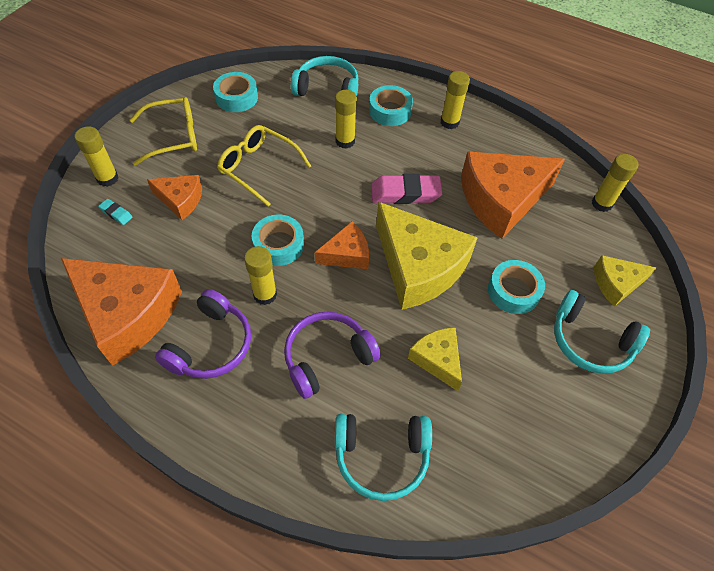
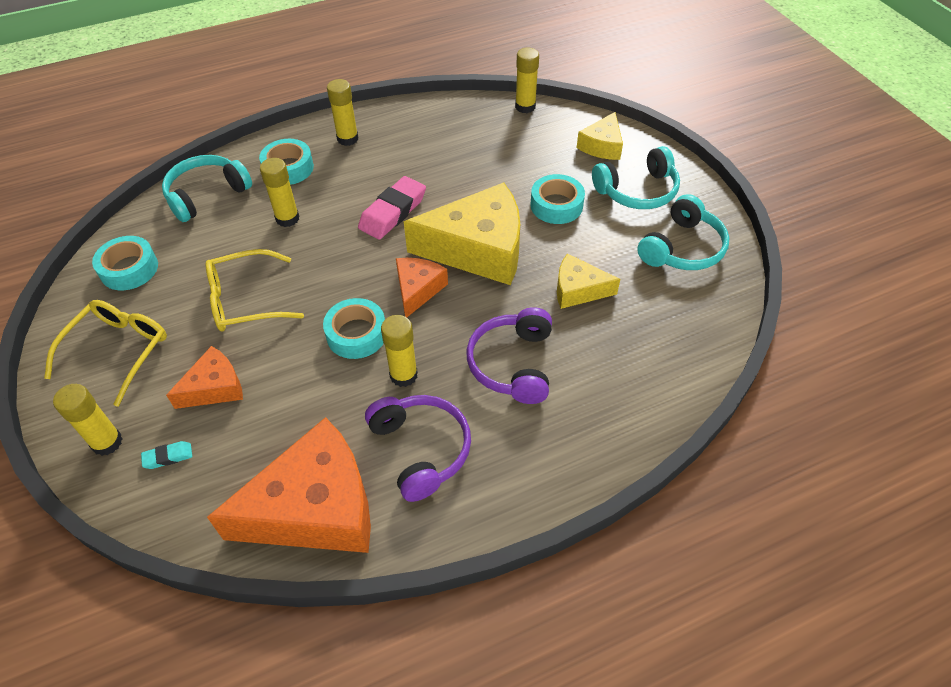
camera: 50 degrees left, 5 degrees down
(381, 456) = (636, 378): turquoise headphones -> turquoise headphones (682, 248)
(501, 200) = (463, 158): orange cheese -> none

